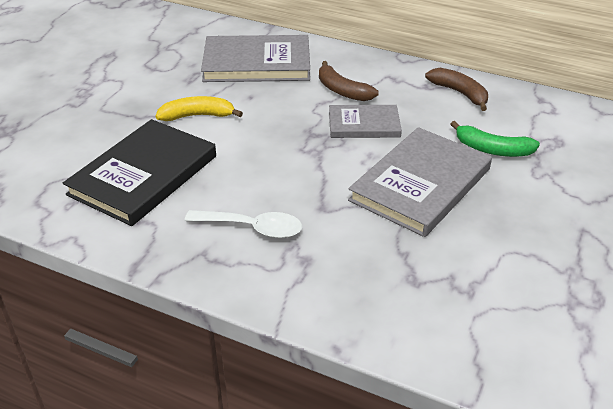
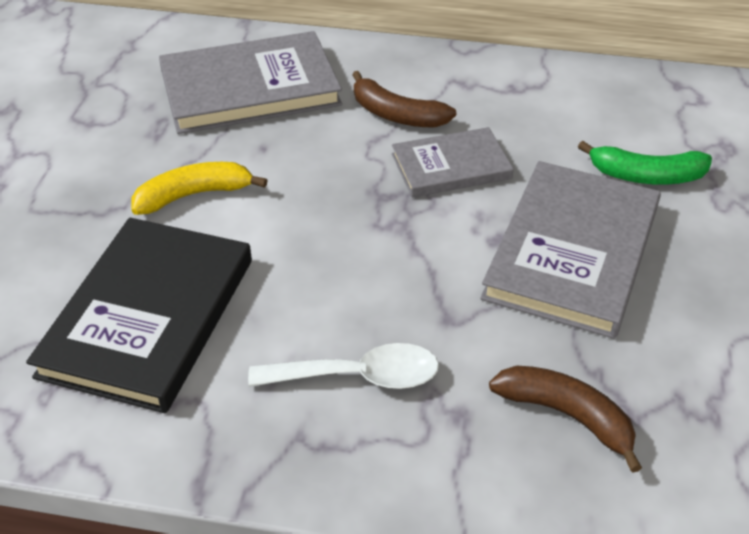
camera: 15 degrees left, 5 degrees up
(460, 93) = (564, 92): brown banana -> brown banana (567, 415)

